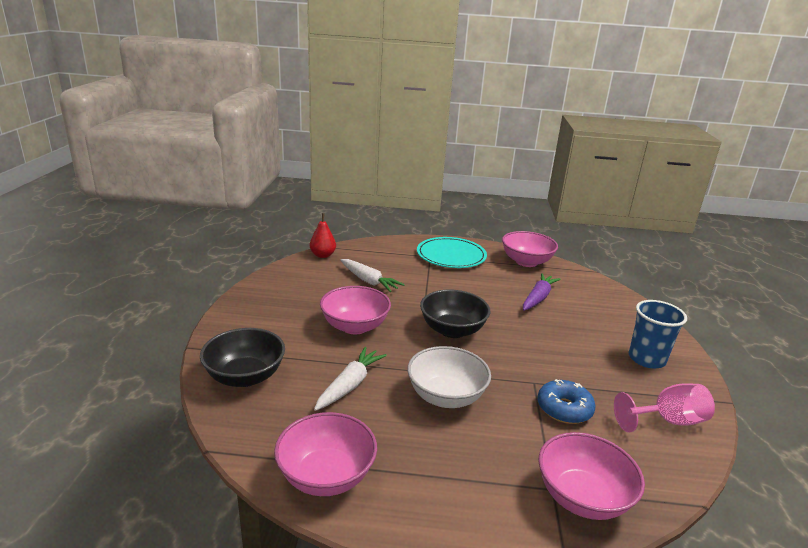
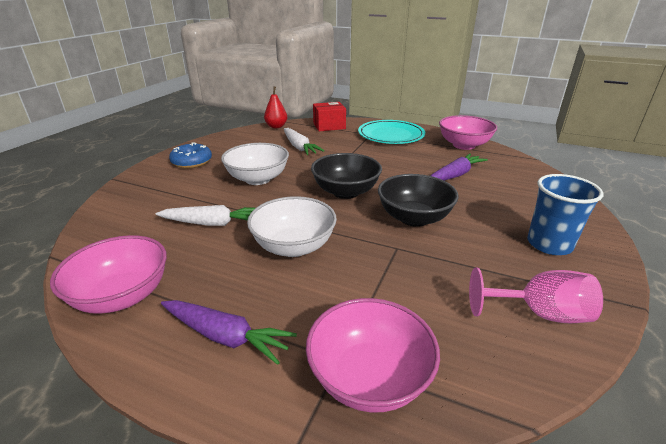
camera: 20 degrees right, 5 degrees up
(245, 376) = (133, 204): black bowl -> black bowl (414, 218)
(350, 385) = (212, 223): white carrot -> white carrot turned 45 degrees clockwise
(355, 326) = (258, 179): pink bowl -> white bowl
(380, 249) = (329, 126): none -> red box
(450, 491) = (225, 336): none -> purple carrot
(564, 409) = (413, 278): blue donut -> blue donut (192, 162)

